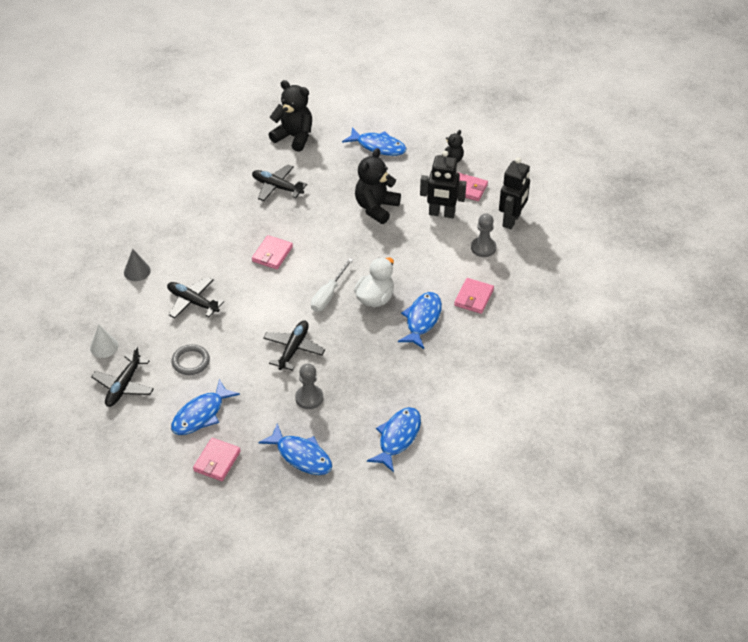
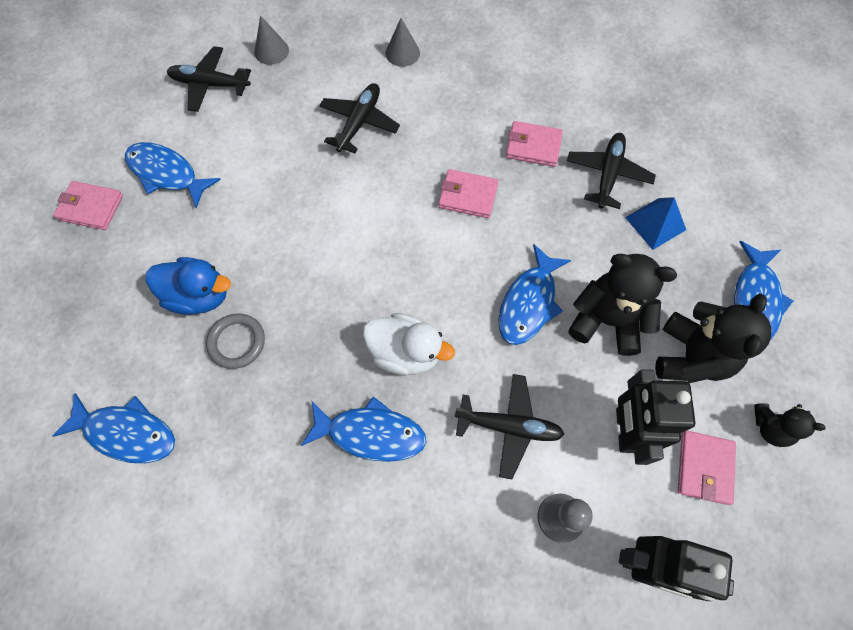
camera: 80 degrees right, 20 degrees up
(104, 347) = (271, 51): white cone -> grey cone
(190, 361) = (255, 143): grey ring -> grey ring (237, 342)
(293, 349) = (289, 258): black plane -> black plane (509, 426)
(294, 137) = (726, 175): black teddy bear -> black teddy bear (690, 357)
(301, 456) = (96, 305): blue fish -> blue fish (529, 303)
(309, 398) = (199, 296): grey pawn -> blue duck
(318, 174) = (655, 223): none -> blue pyramid
(328, 295) = (401, 284): white screwdriver -> none
(473, 297) = (435, 515): pink wallet -> pink wallet (533, 146)

